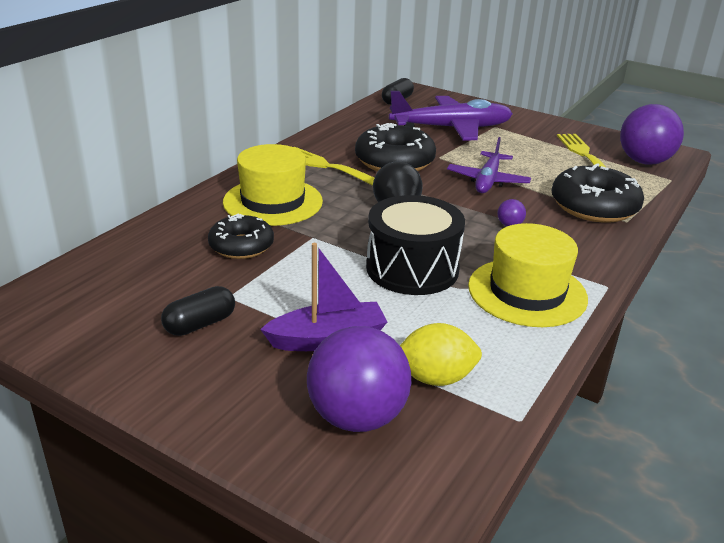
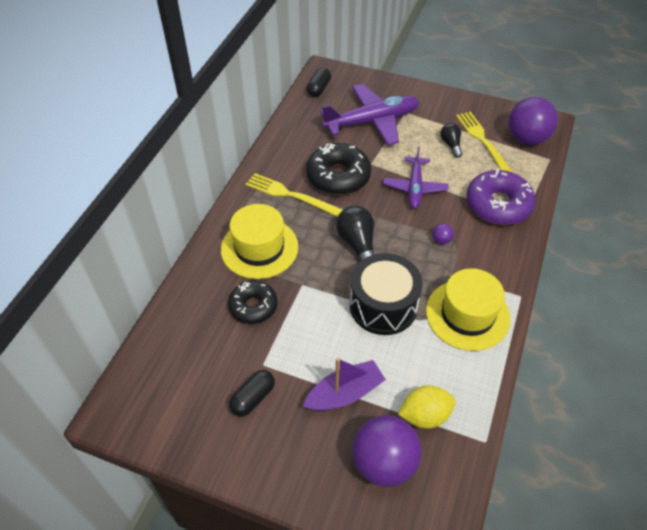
camera: 10 degrees left, 20 degrees up
(544, 155) = (451, 144): none -> black light bulb
(594, 206) = (498, 205): black donut -> purple donut

